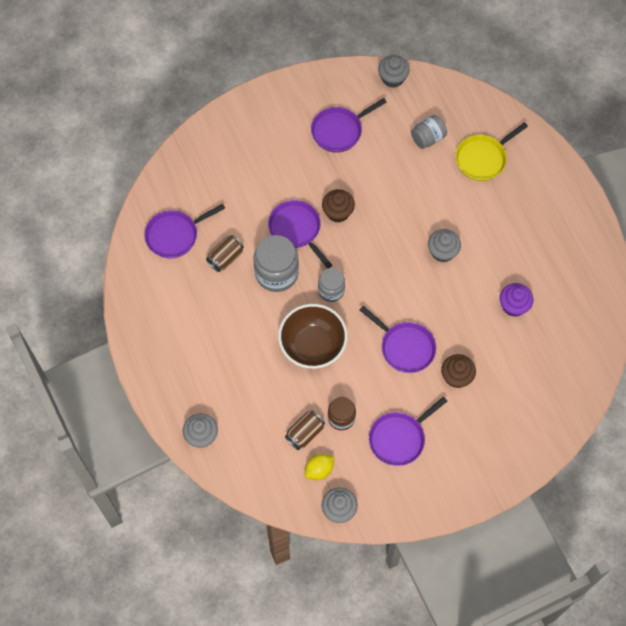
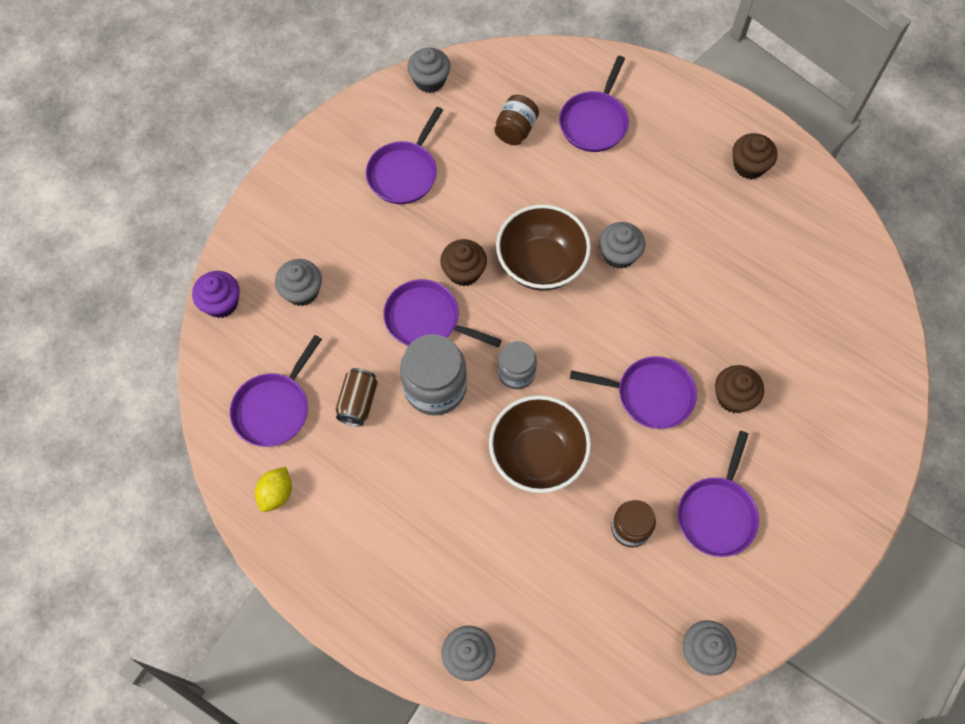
camera: 30 degrees left, 0 degrees up
(232, 173) = (302, 291): none -> grey cupcake
(305, 433) = (598, 575): brown can -> none
(319, 470) = (646, 613): yellow lemon -> yellow lemon (276, 494)
(389, 232) = (541, 264): none -> brown bowl
(428, 138) = (515, 130): grey jar -> brown jar
(483, 158) = (594, 122): yellow pan -> purple pan
(513, 305) = (742, 275): purple cupcake -> purple cupcake (221, 303)
(567, 239) = (749, 166): none -> brown cupcake

